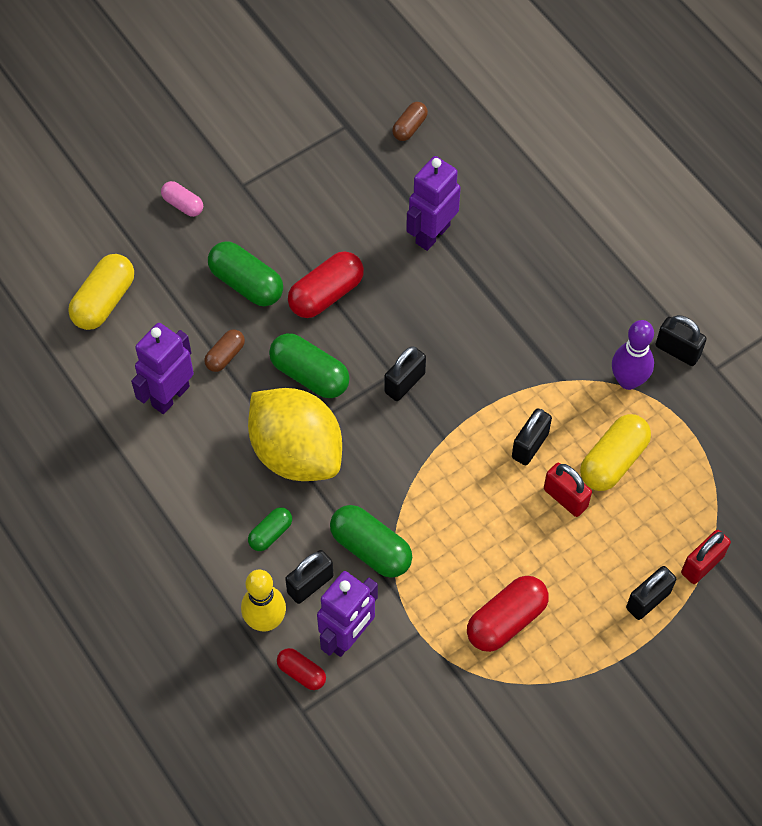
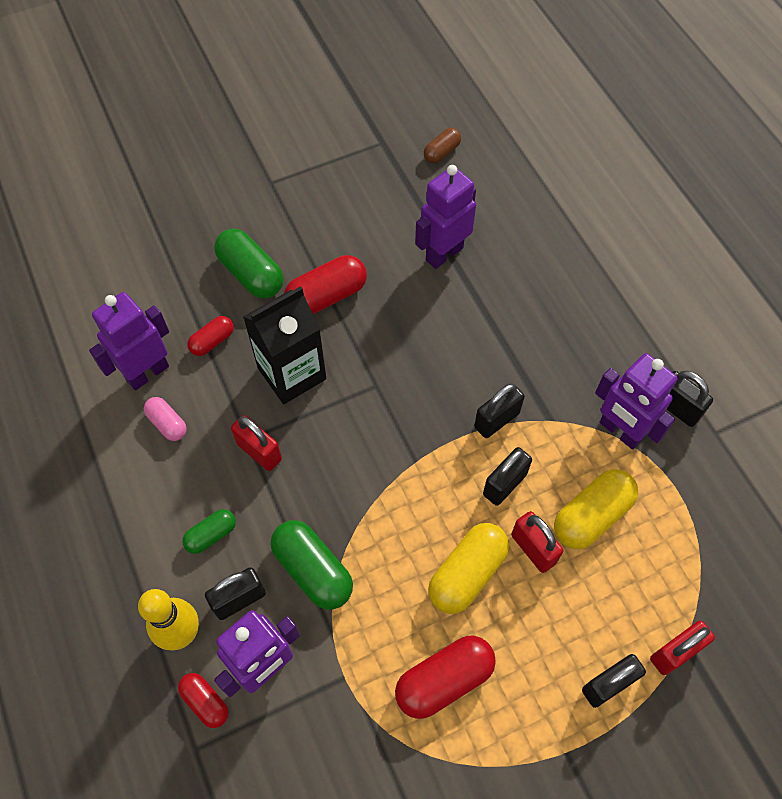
camera: 10 degrees right, 0 degrees up
(104, 301) = (110, 271): yellow capsule -> yellow capsule (467, 573)
(183, 204) = (210, 192): pink capsule -> pink capsule (167, 423)
(225, 356) = (212, 341): brown capsule -> red capsule
(296, 452) = (259, 452): yellow lemon -> red padlock
(309, 374) = (292, 373): green capsule -> black carton
(404, 383) = (386, 397): black padlock -> black padlock (496, 420)
(628, 380) = (620, 431): purple bowling pin -> purple robot

